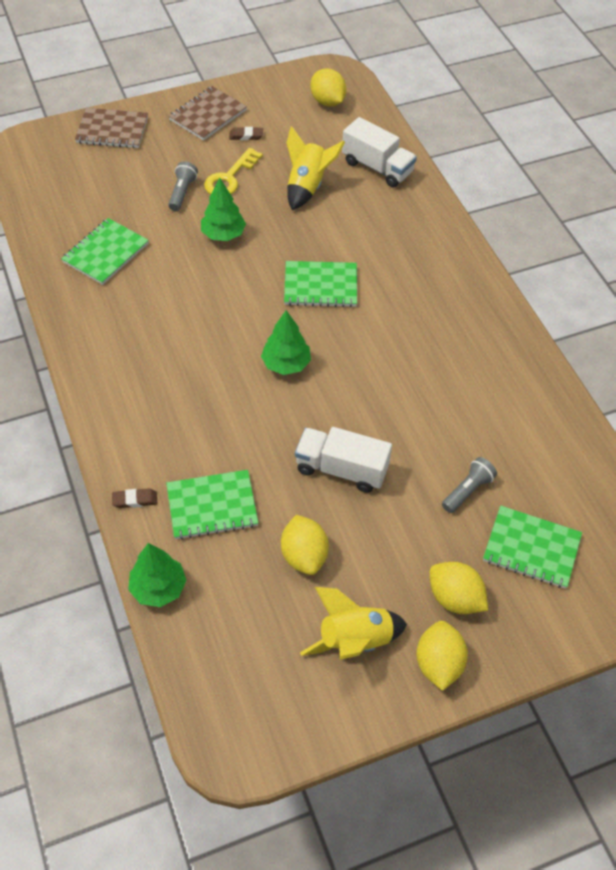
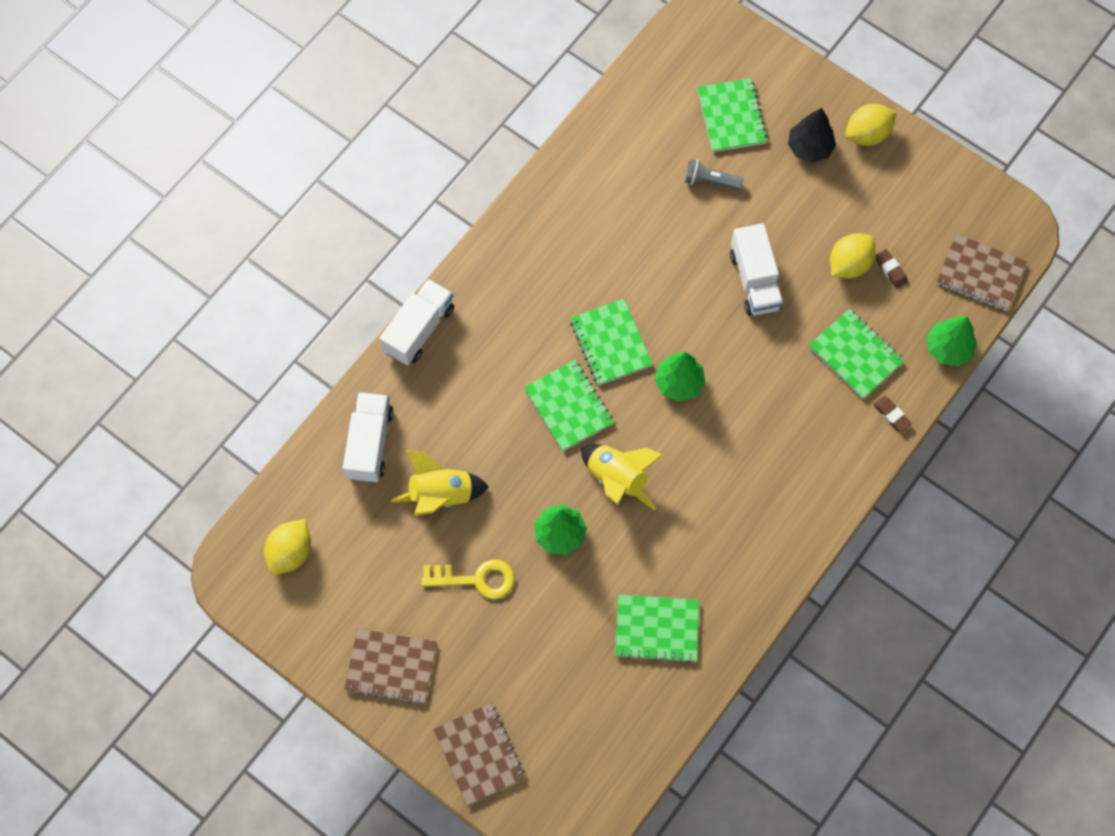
camera: 120 degrees left, 15 degrees up
(182, 192) = (527, 612): grey flashlight -> none
(210, 670) = (980, 274): none -> brown notebook
(246, 136) = (400, 604): brown eraser -> brown eraser (890, 270)
(355, 337) = (610, 343): none -> green notebook
(355, 641) = (890, 195): yellow rocket -> yellow rocket (617, 479)
(452, 230) = (419, 329): none -> white truck
(455, 598) = (809, 147): yellow lemon -> black tree

